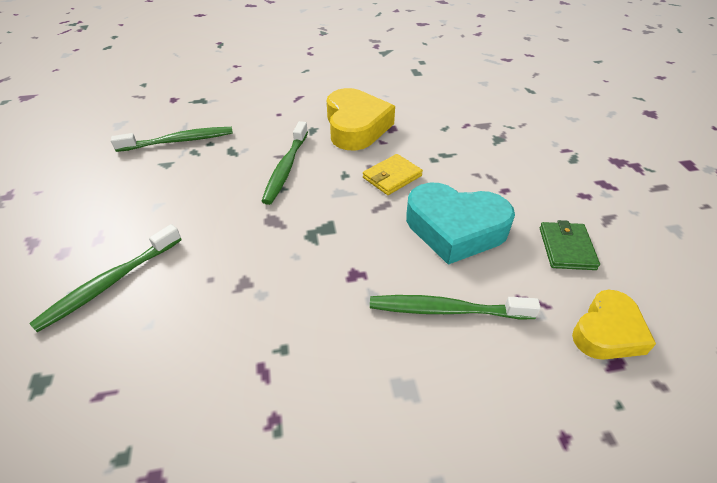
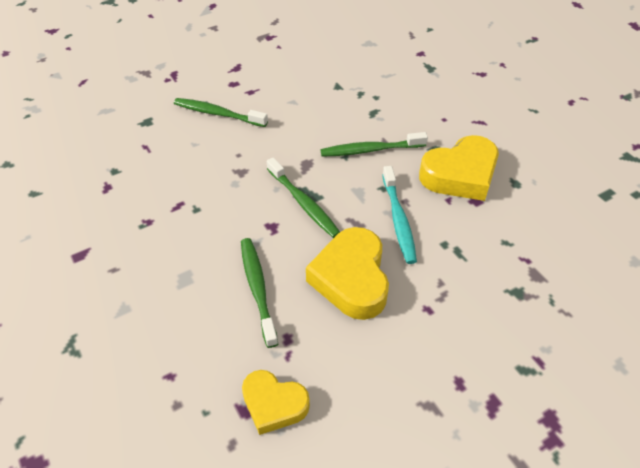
camera: 70 degrees right, 5 degrees up
(179, 141) = (368, 80): green toothbrush -> green toothbrush (303, 203)
(392, 177) = (398, 220): yellow wallet -> turquoise toothbrush
(455, 228) = (351, 278): turquoise heart -> yellow heart
(566, 248) = (365, 369): green wallet -> none

